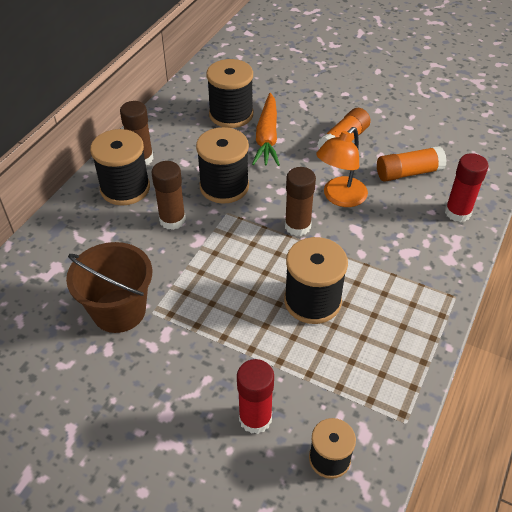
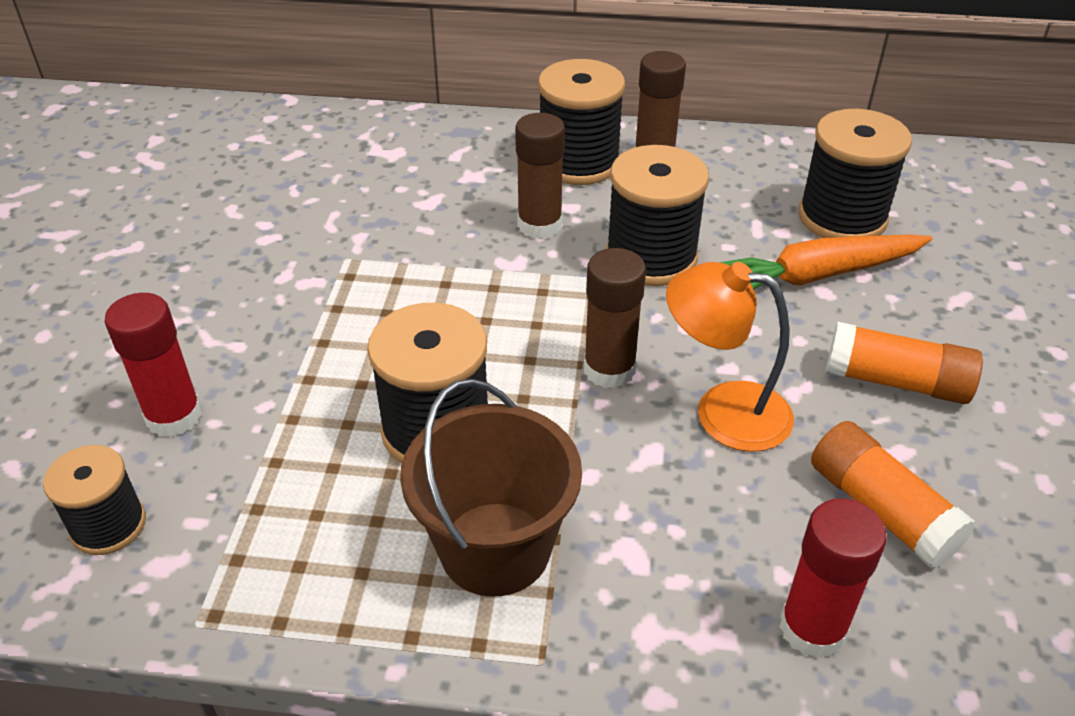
camera: 70 degrees right, 5 degrees down
(119, 311) = (337, 227): brown bucket -> brown bucket (495, 548)

